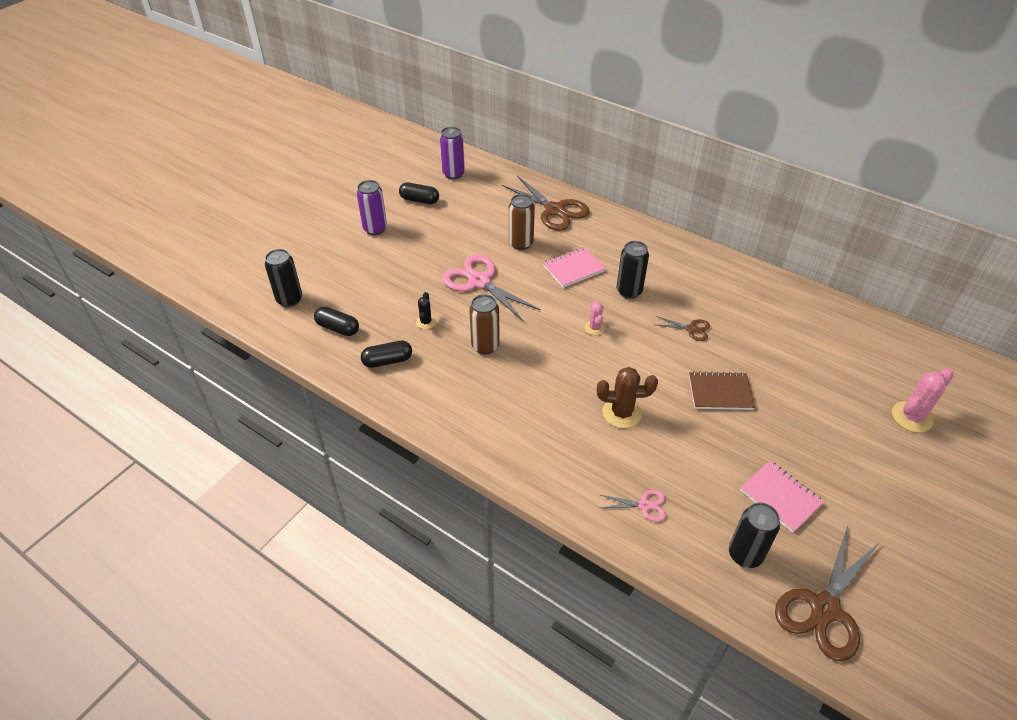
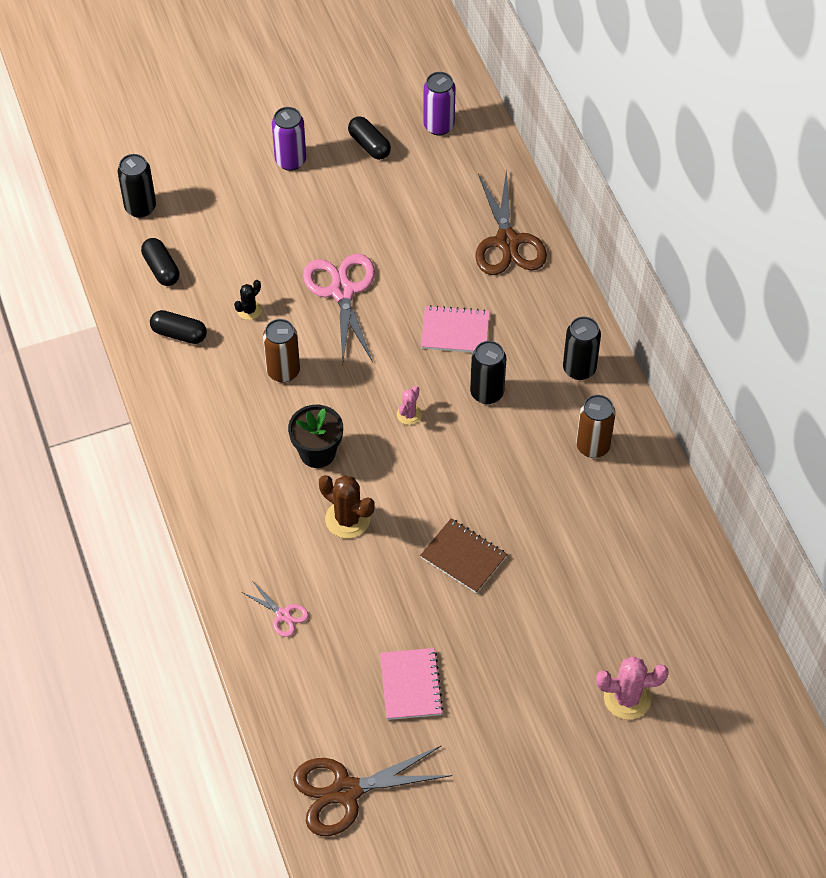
camera: 35 degrees right, 10 degrees up
(521, 243) = (428, 266): brown can -> brown can (593, 446)
(558, 382) = (317, 452): none -> black flower pot
(691, 329) = (507, 474): brown scissors -> none
(745, 554) = (326, 709): black can -> black can (579, 369)

